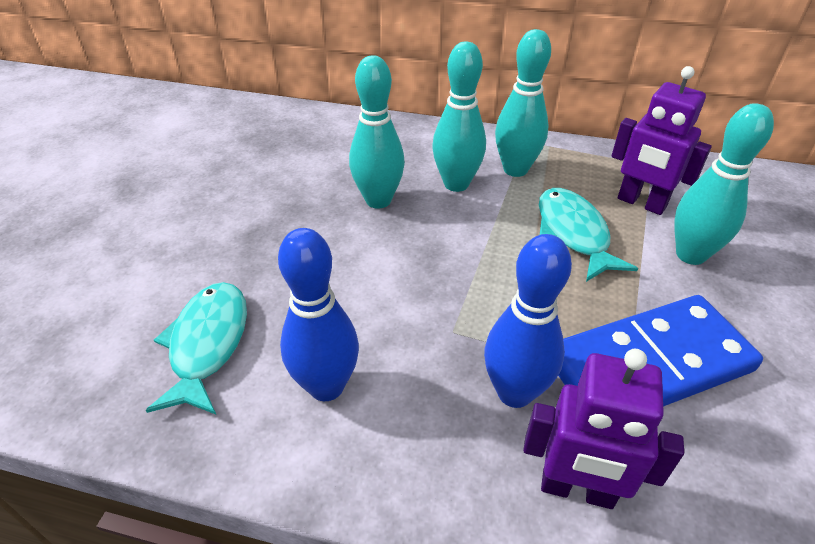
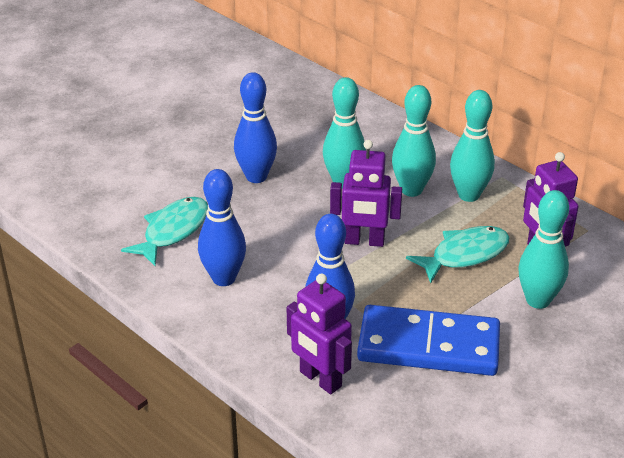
camera: 30 degrees right, 5 degrees down
(273, 229) = (256, 177): none -> blue bowling pin
(458, 260) = (364, 241): none -> purple robot
(573, 233) = (465, 255): turquoise fish -> turquoise fish turned 45 degrees clockwise

